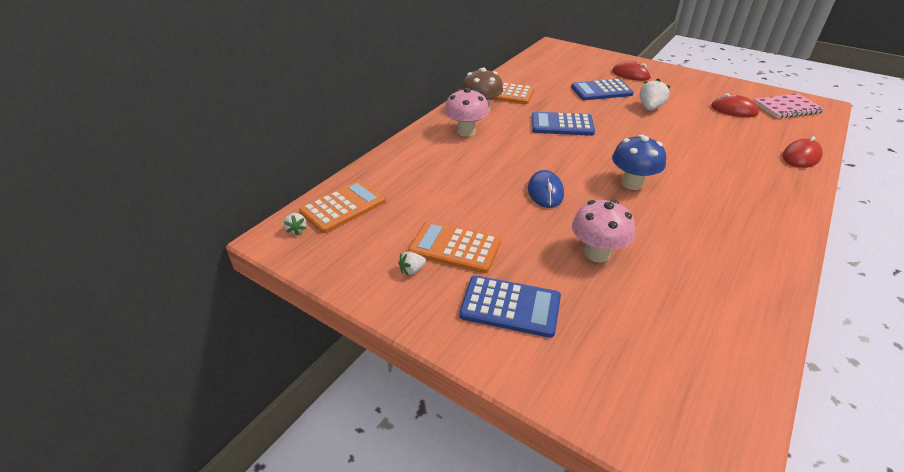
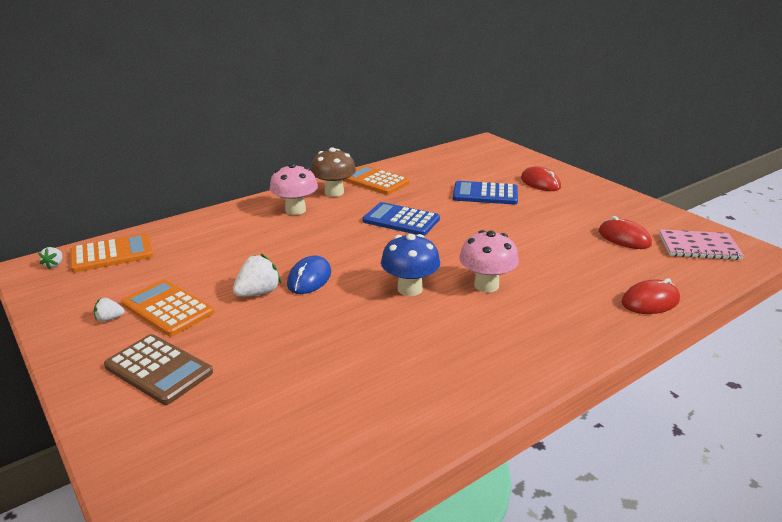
camera: 20 degrees right, 10 degrees down
(510, 306) = (159, 369): blue calculator -> brown calculator
(597, 253) = (294, 344): pink mushroom -> pink mushroom (486, 285)
(650, 108) = (521, 220): white strawberry -> white strawberry (258, 293)

